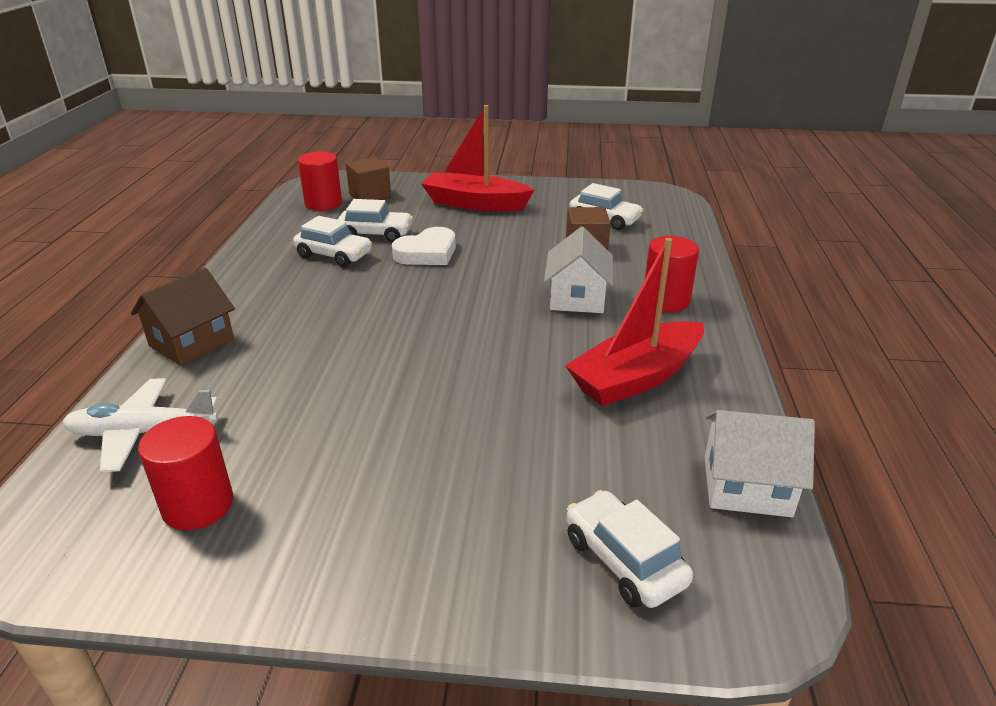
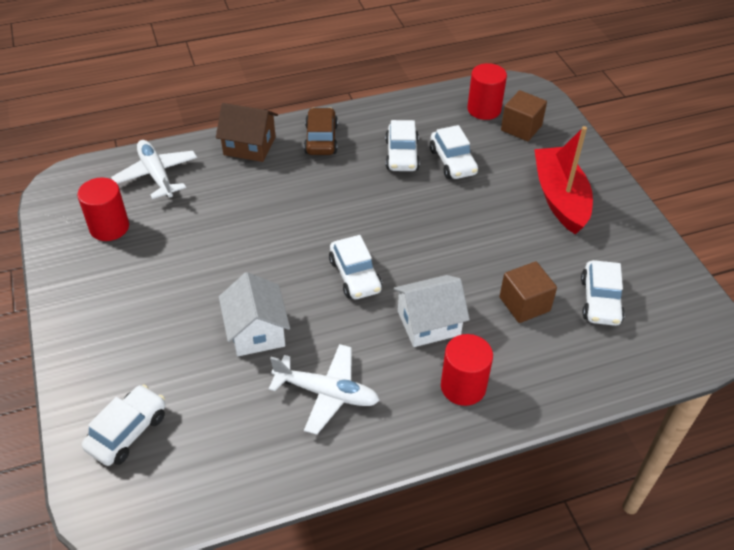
camera: 65 degrees right, 15 degrees up
(248, 293) = (321, 139): none -> brown car
(427, 253) = (442, 204): white heart -> none
(481, 322) = (355, 275): none -> white car
(636, 378) = (327, 393): red boat -> white plane
(746, 486) = (222, 488): white house -> white house (256, 331)

